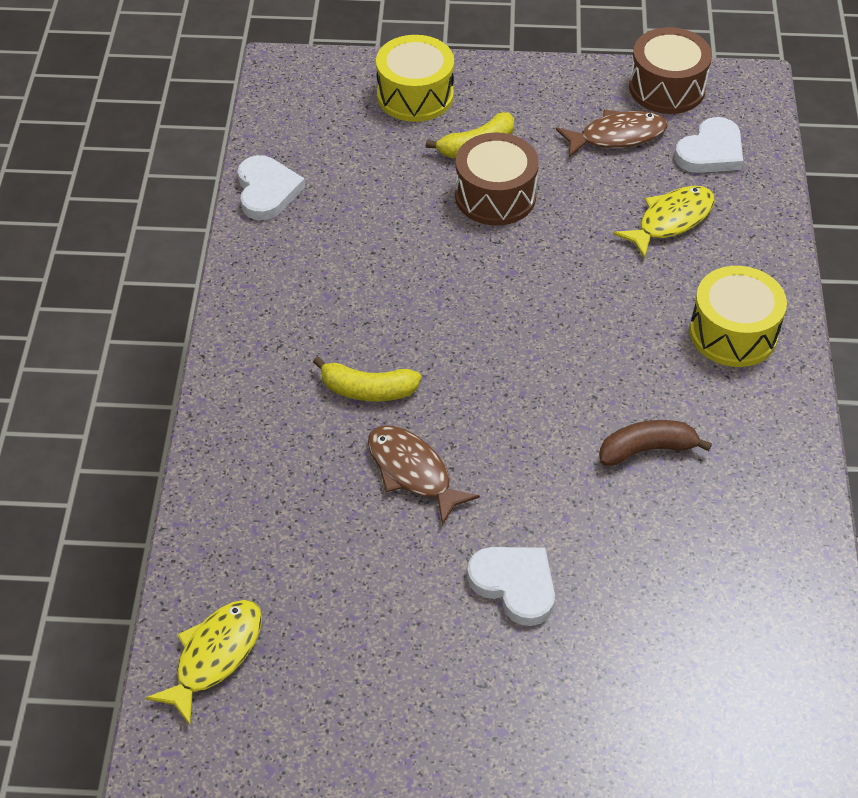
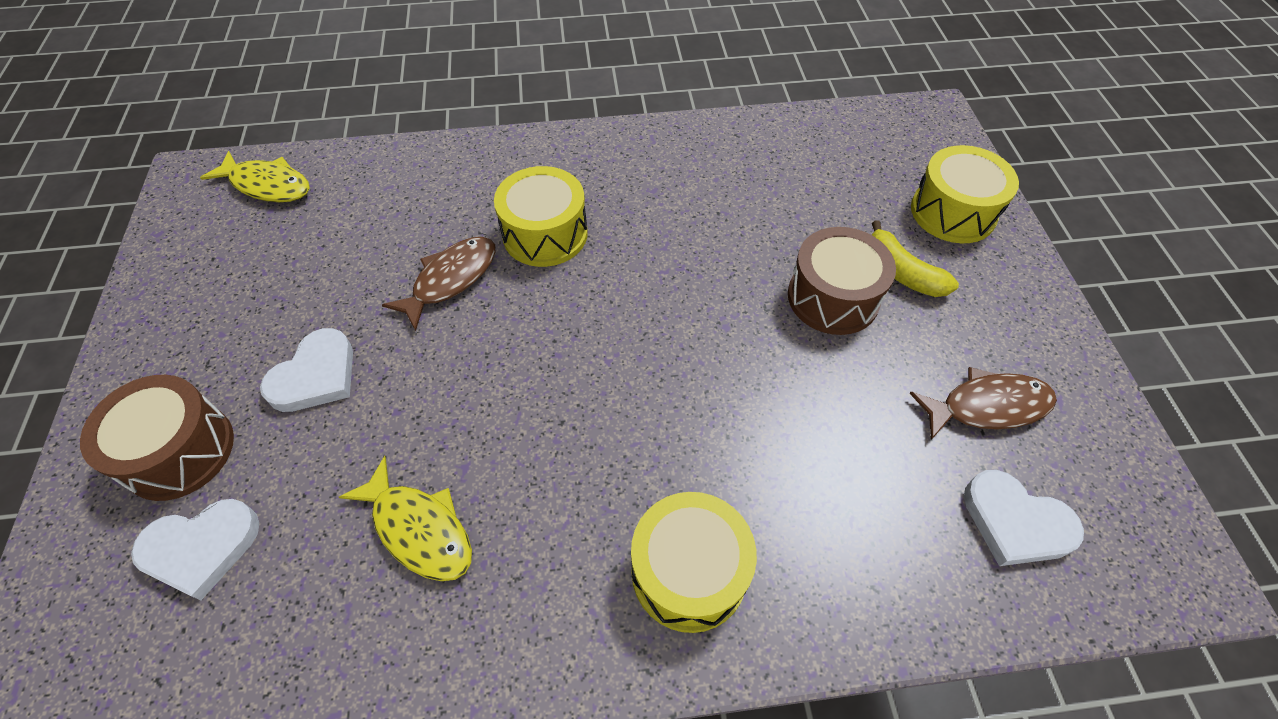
camera: 80 degrees right, 5 degrees up
(267, 191) = (770, 131): white heart -> white heart (201, 548)
(368, 390) = (545, 234): yellow banana -> yellow drum
(617, 136) = (987, 406): brown fish -> brown fish turned 75 degrees counterclockwise
(647, 449) = (490, 482): brown banana -> none
(667, 88) = (1112, 457): brown drum -> brown drum (179, 451)
(671, 220) = (863, 481): yellow fish -> yellow fish (419, 529)

